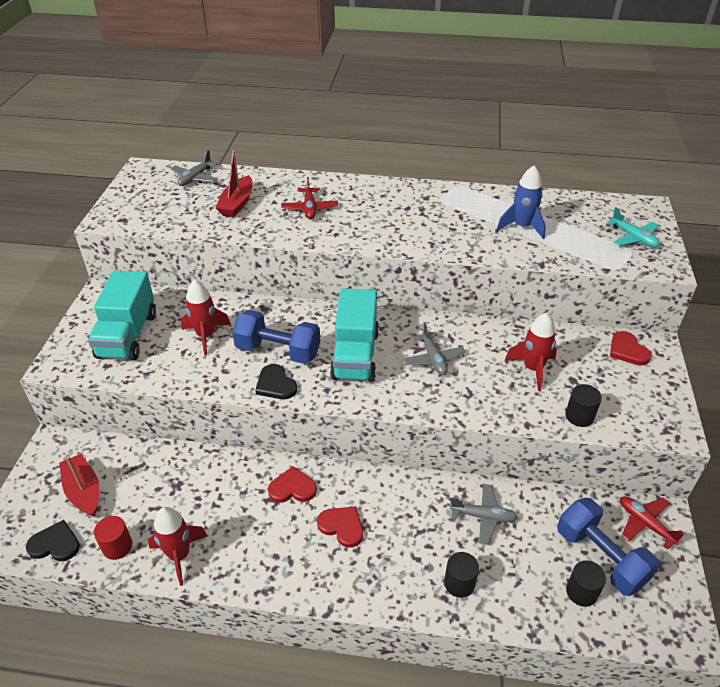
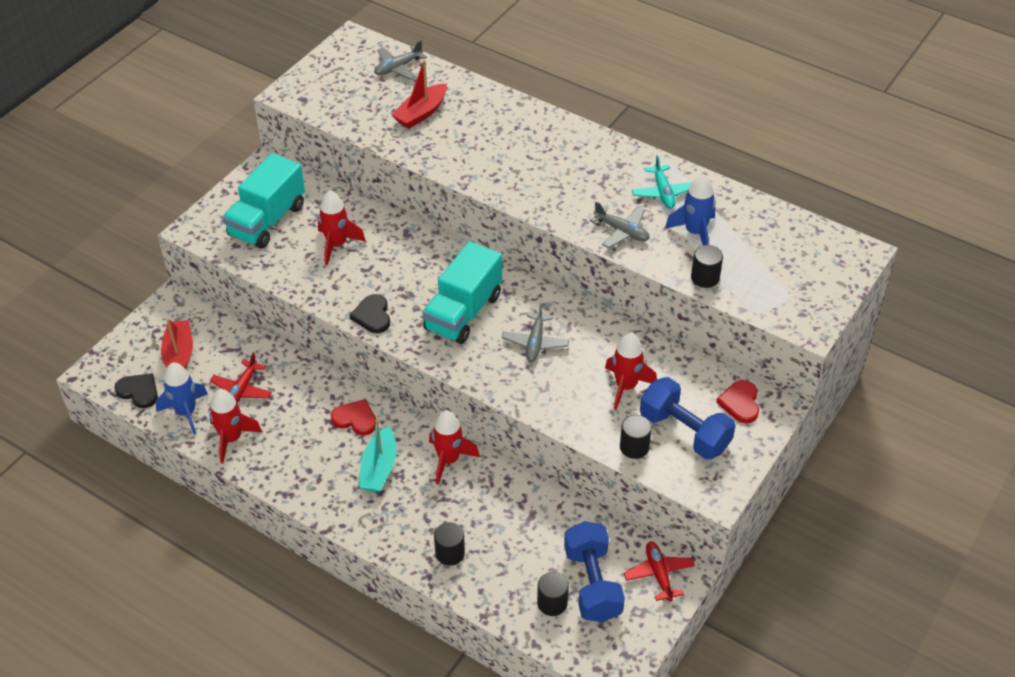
camera: 25 degrees right, 5 degrees up
(117, 546) = (186, 412): red cylinder -> blue rocket
(278, 351) = (394, 283): blue dumbbell -> blue dumbbell (684, 432)
(309, 208) = (490, 141): red plane -> red plane (242, 389)
(342, 526) = (379, 468): red heart -> turquoise boat
(400, 493) = (449, 460): none -> red rocket
(483, 516) = (510, 509): grey plane -> grey plane (622, 231)
(558, 256) = (705, 278): none -> black cylinder
(633, 238) = (805, 284): turquoise plane -> turquoise plane (663, 192)

